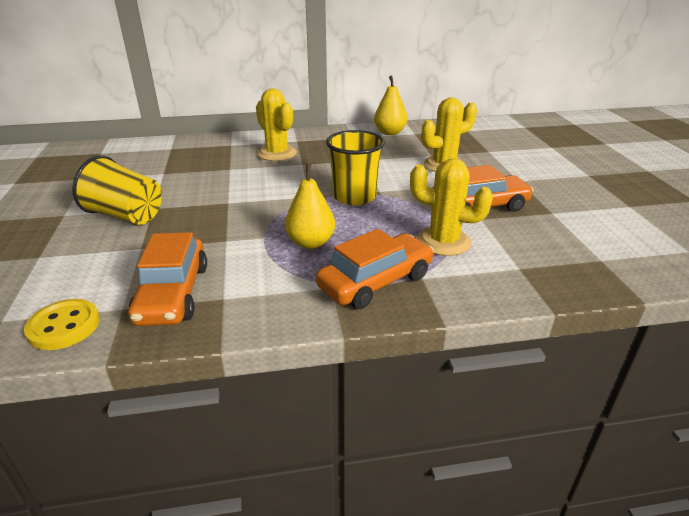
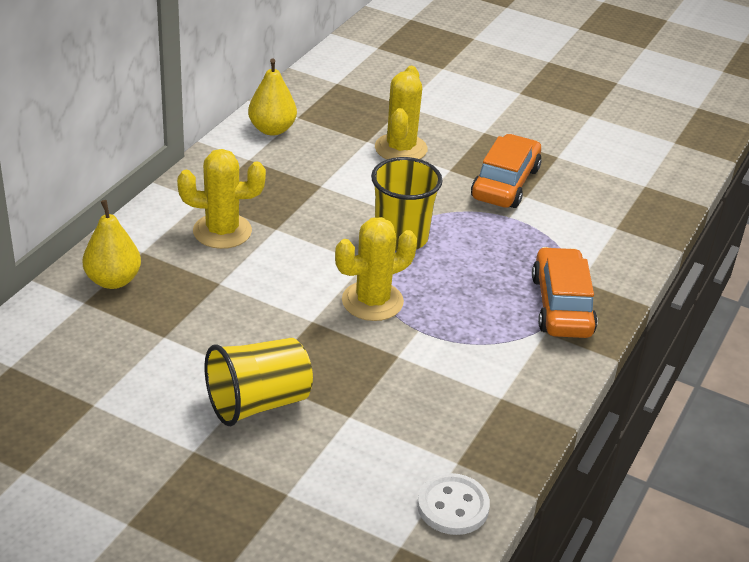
camera: 55 degrees left, 5 degrees up
(64, 326) = (453, 506): yellow button -> white button
(173, 294) = (464, 424): orange car -> none
(311, 243) = (461, 307): yellow pear -> yellow pear (113, 280)
(443, 241) = (540, 237): yellow cactus -> yellow cactus (372, 301)

